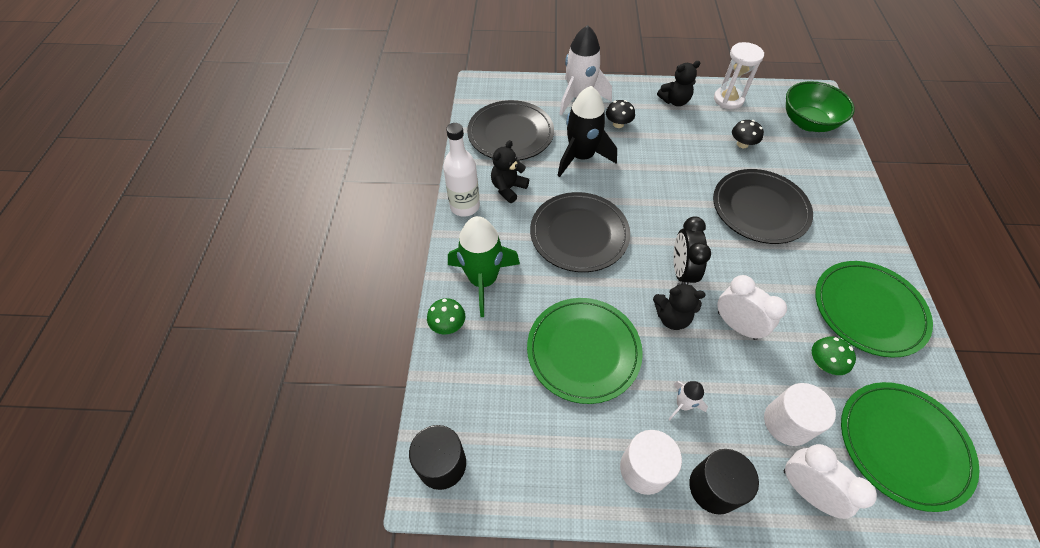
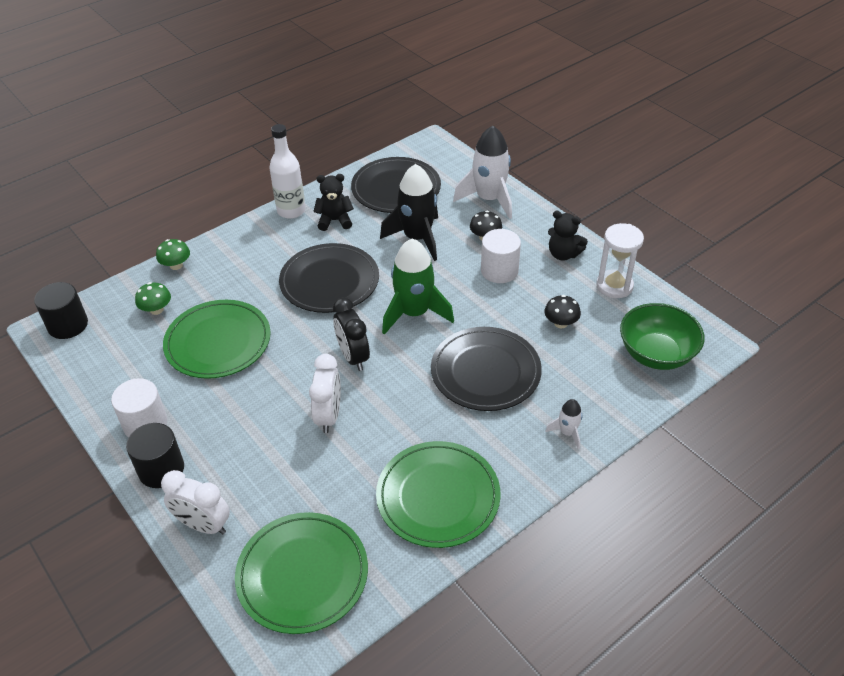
camera: 50 degrees right, 10 degrees down
(483, 280) = (231, 259): green rocket -> green rocket (414, 313)
(672, 317) = (298, 374): black teddy bear -> none
(681, 271) = (353, 357): black clock -> black clock turned 75 degrees counterclockwise
(683, 404) = (219, 419): white rocket -> white rocket (567, 432)
(787, 422) = (258, 488): white cylinder -> white cylinder (499, 270)
(806, 490) = (203, 525): white clock -> white clock turned 105 degrees clockwise
(824, 363) = (342, 488): green mushroom -> green mushroom (156, 309)

